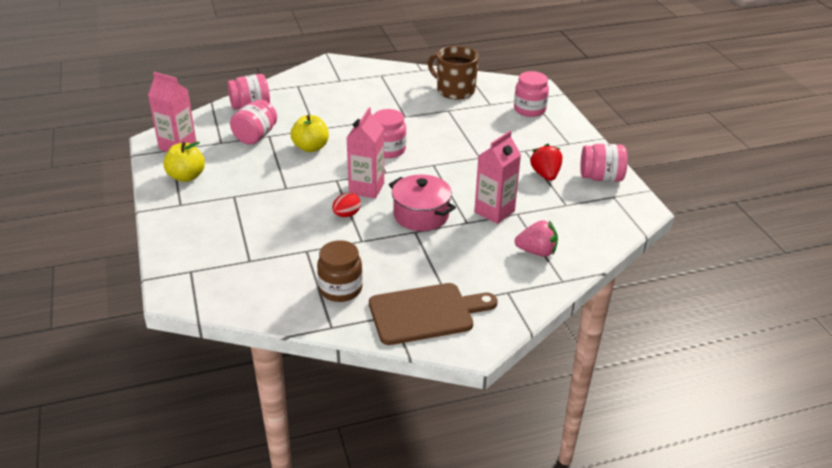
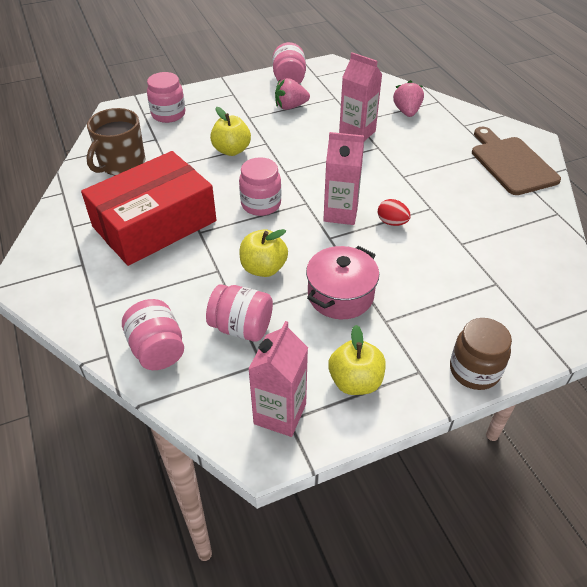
camera: 95 degrees left, 10 degrees up
(340, 289) = (507, 213): brown jar -> brown jar (474, 370)
(375, 104) = (154, 223): none -> red box
(421, 215) = (376, 174): pink pot -> pink pot (340, 295)
(469, 139) = (231, 150): none -> yellow apple
(545, 175) = (290, 106): red strawberry -> pink strawberry

